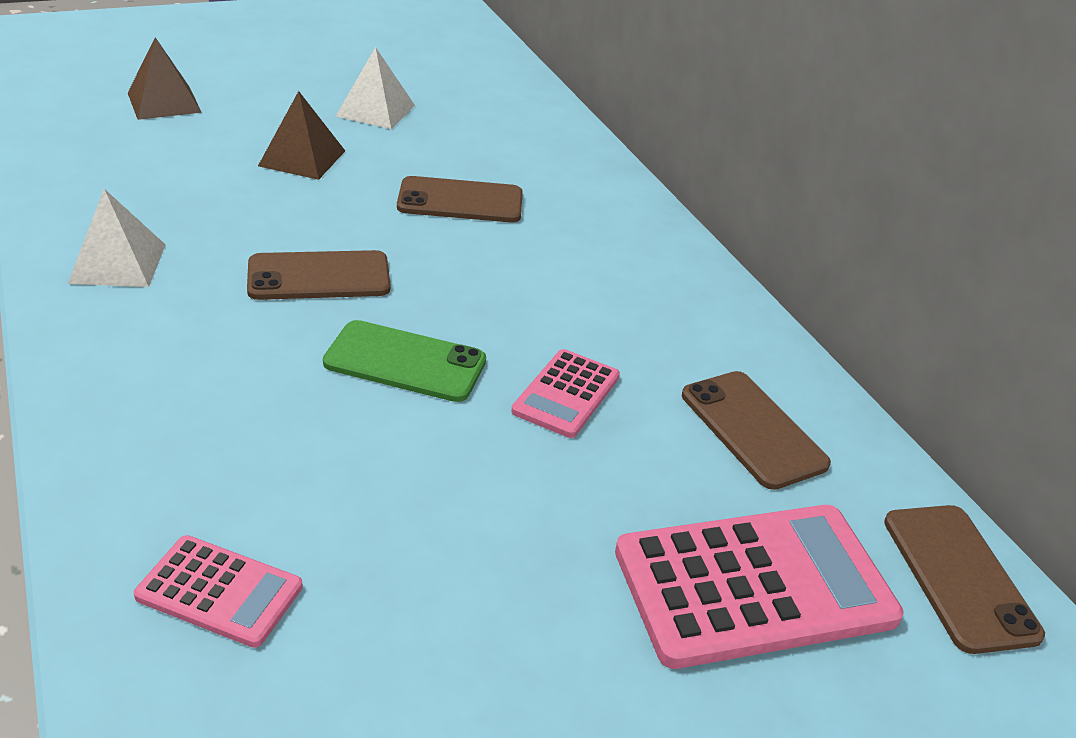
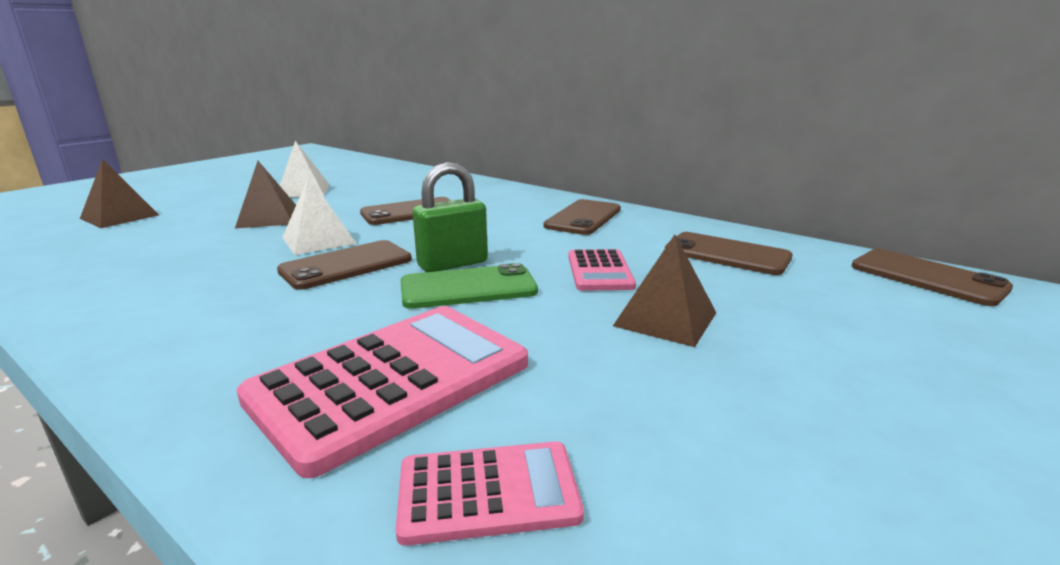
camera: 25 degrees left, 15 degrees down
(118, 263) = (146, 302): white pyramid -> white pyramid (319, 240)
(423, 317) = (452, 264): none -> green padlock
(552, 493) = (665, 319): none -> brown pyramid
(656, 290) = (583, 218): none -> brown phone
(754, 585) = (850, 318): pink calculator -> pink calculator (391, 381)

